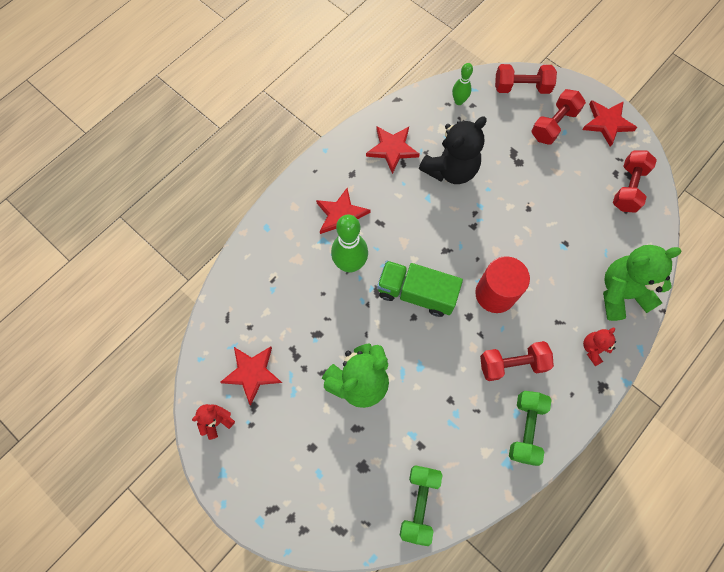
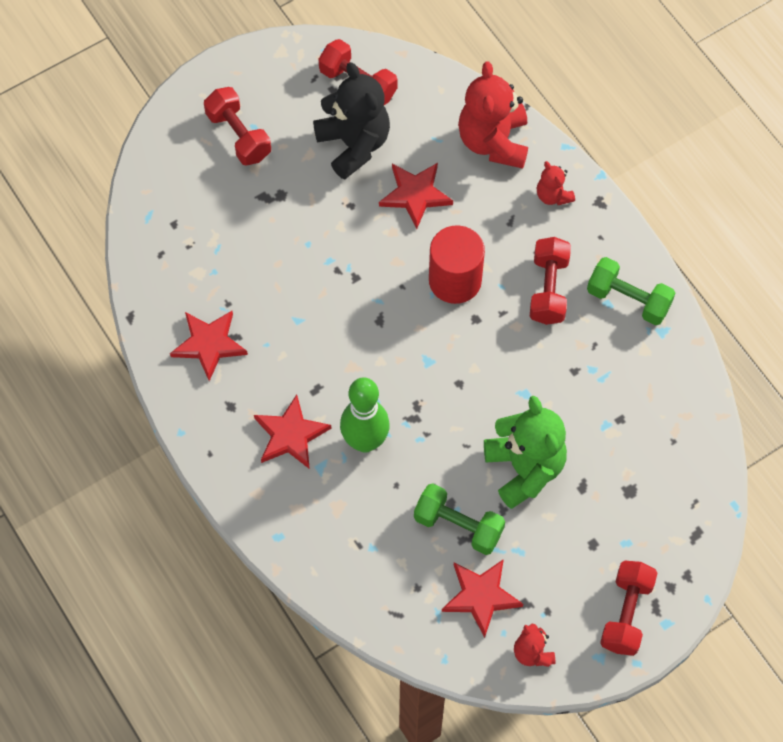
camera: 75 degrees left, 5 degrees down
(416, 293) = (428, 371): green truck -> none
(419, 503) = (685, 439): green dumbbell -> green dumbbell (458, 526)
(450, 169) = (264, 280): black teddy bear -> black teddy bear (354, 144)
(459, 101) = (161, 239): green bowling pin -> none
(521, 87) = (167, 155): red dumbbell -> red dumbbell (626, 613)
(607, 123) = (258, 73): red star -> red star (415, 195)
(621, 293) = (493, 141): green teddy bear -> red teddy bear

